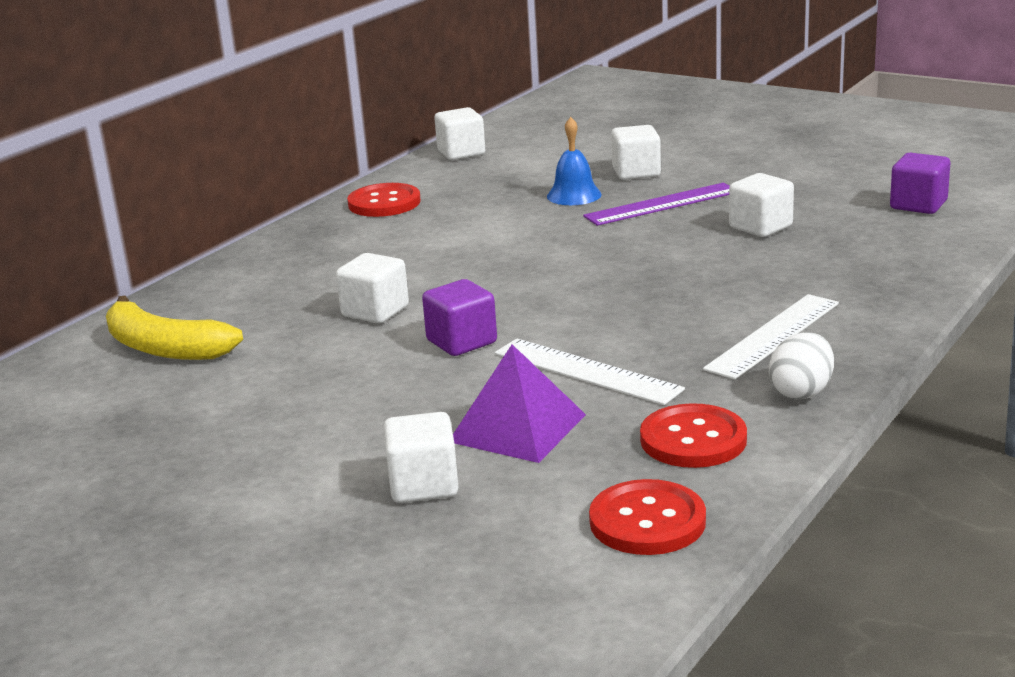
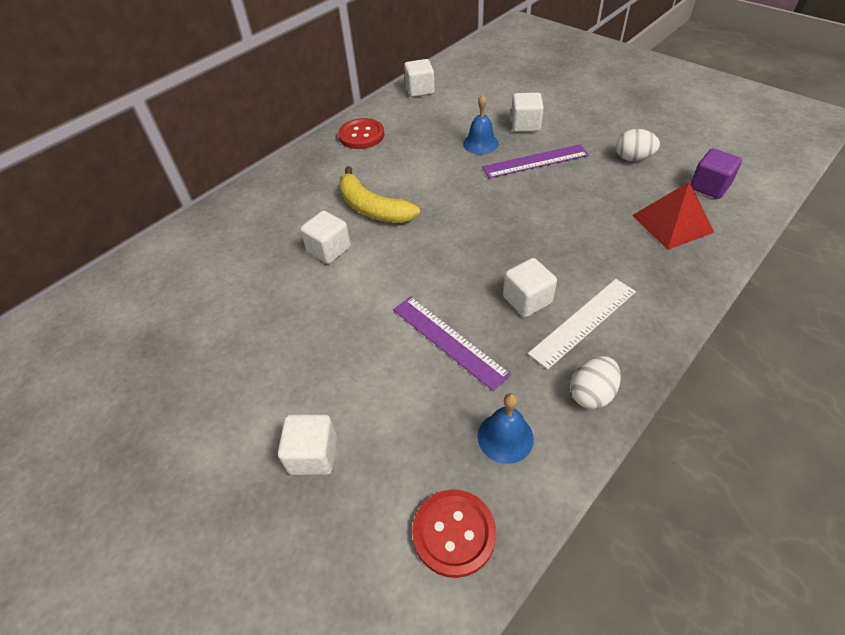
camera: 10 degrees right, 25 degrees up
(164, 348) = (193, 267): yellow banana -> yellow banana (372, 208)
(461, 342) = (375, 292): purple cube -> none
(517, 428) = (389, 399): purple pyramid -> none
(586, 371) = (448, 341): white ruler -> purple ruler
(693, 440) = (505, 437): red button -> blue bell
(760, 227) = (596, 196): white cube -> white cube (527, 300)
(804, 189) = (633, 158): none -> white egg
(874, 241) = (672, 223): none -> red pyramid

